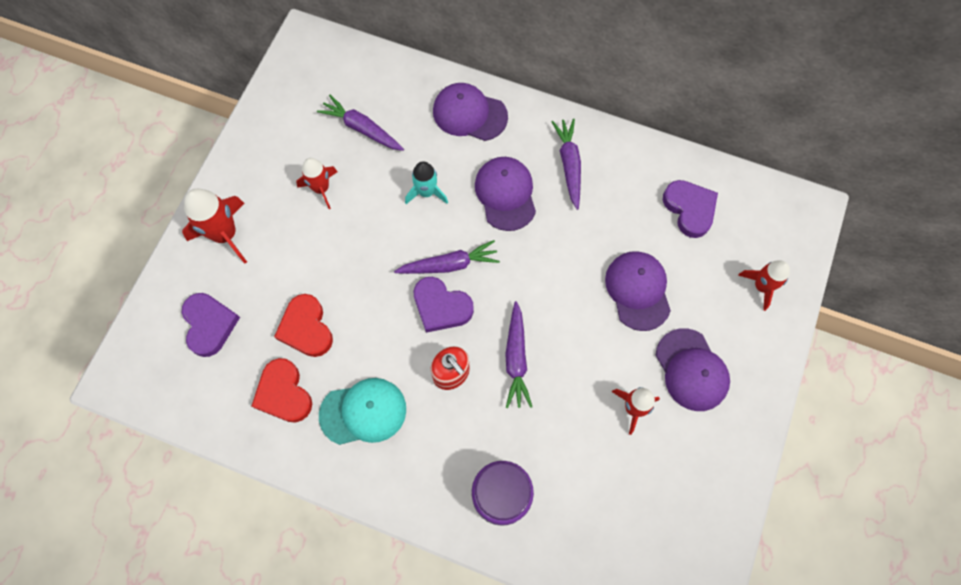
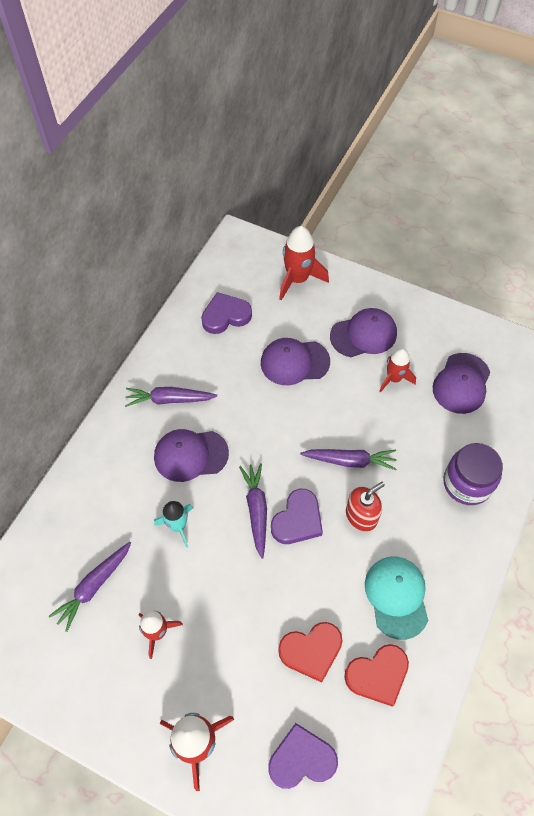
camera: 85 degrees left, 10 degrees down
(469, 114) = (98, 480): purple cap -> purple cap (461, 383)
(761, 286) = (298, 279): red rocket -> red rocket, size x1.54

